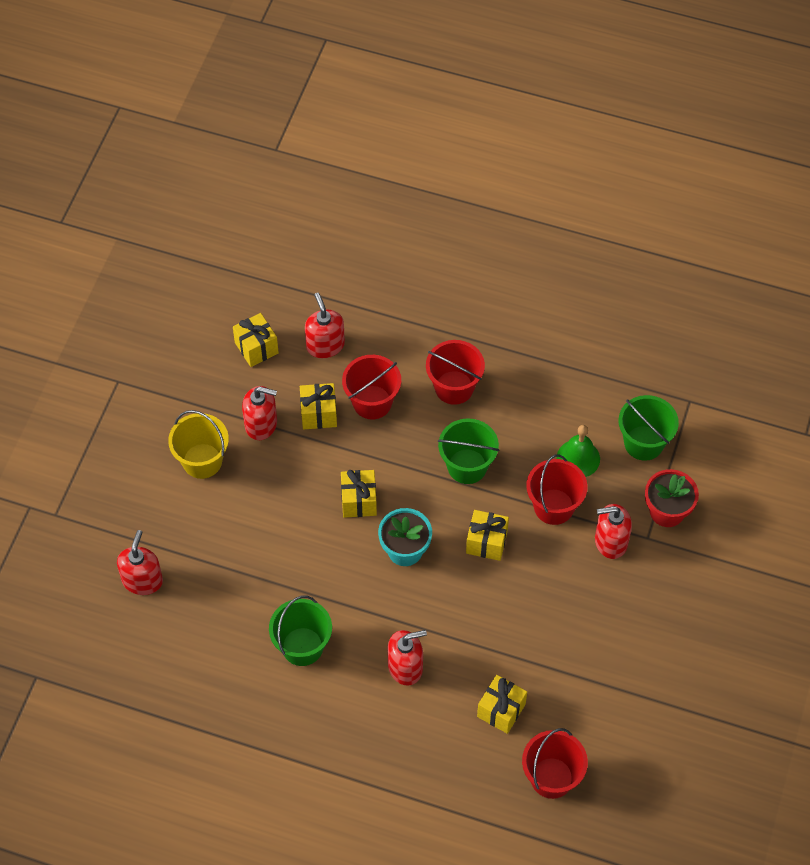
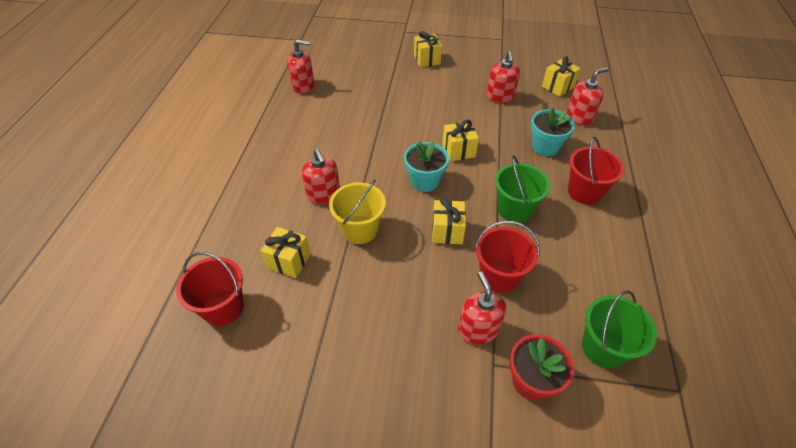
camera: 80 degrees right, 10 degrees down
(142, 580) = (369, 66): red soap dispenser -> red soap dispenser (303, 86)
(202, 461) = (461, 76): yellow bucket -> yellow bucket (360, 229)
(302, 646) = (333, 138): green bucket -> none
(319, 414) = (521, 121): yellow gift -> yellow gift (427, 60)
(372, 402) = (545, 147): red bucket -> turquoise flower pot
(578, 458) = (558, 290): green bell -> none

